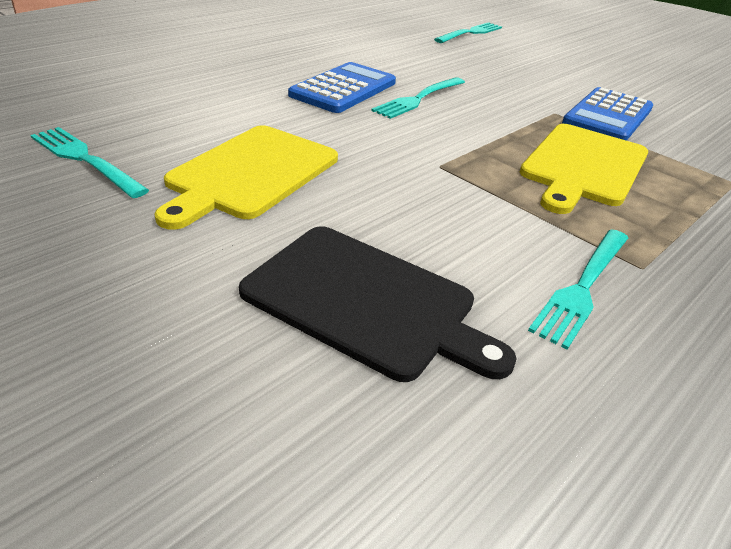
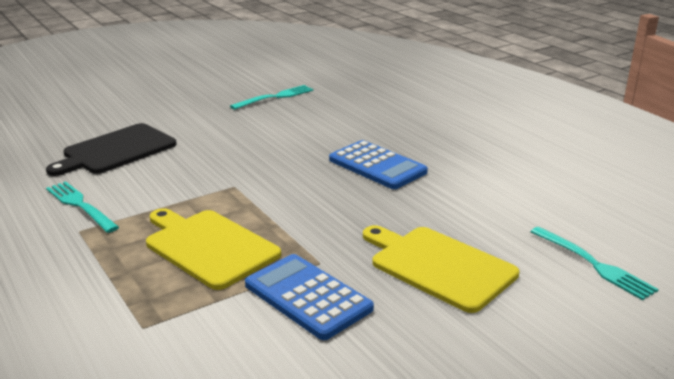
camera: 105 degrees right, 10 degrees down
(250, 173) = (246, 131): yellow cutting board -> yellow cutting board (438, 266)
(418, 99) = (356, 195): turquoise fork -> none

